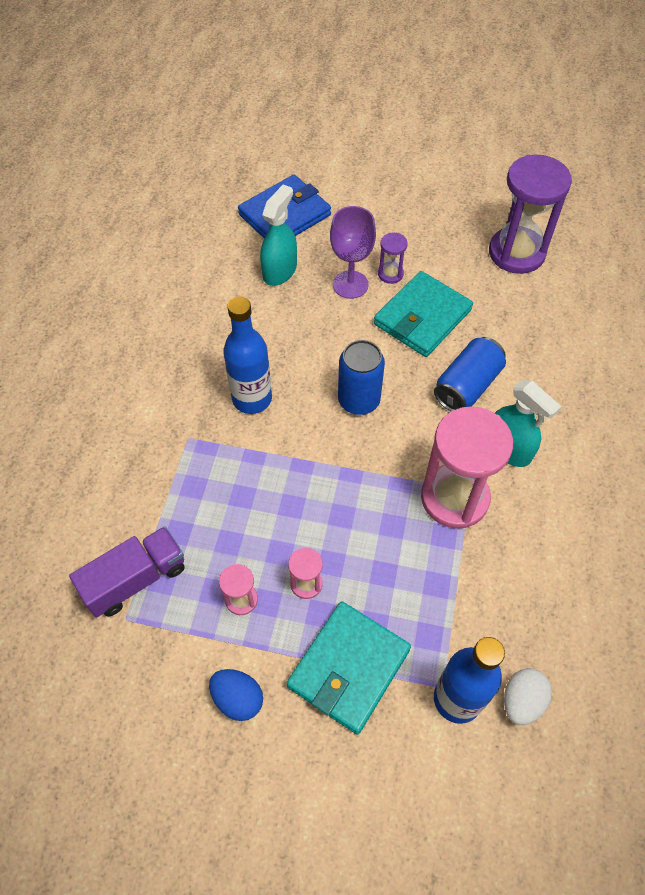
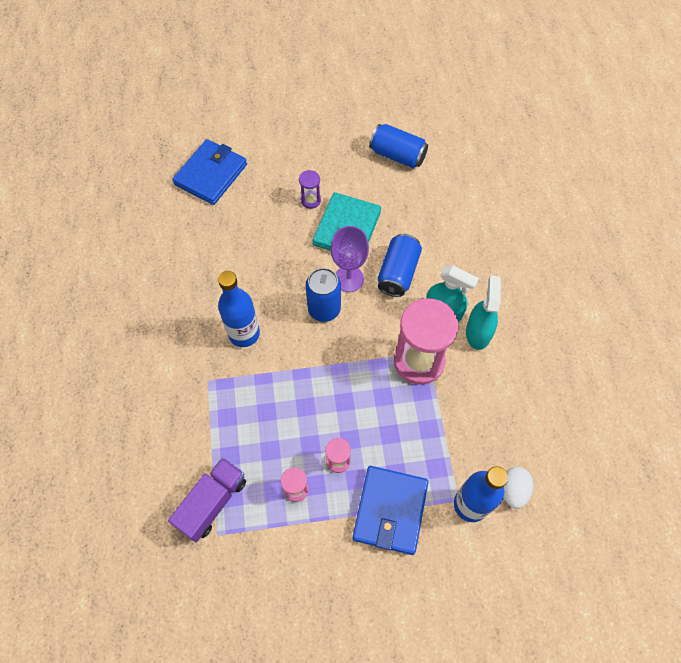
camera: 20 degrees left, 5 degrees up
(238, 699) = (321, 561): blue egg -> none
(280, 271) = (225, 223): turquoise spray bottle -> turquoise spray bottle (478, 332)
(348, 668) = (390, 510): turquoise wallet -> blue wallet
(350, 284) = (283, 218): purple goblet -> purple goblet (349, 279)
(516, 253) = (397, 155): purple hourglass -> blue can

